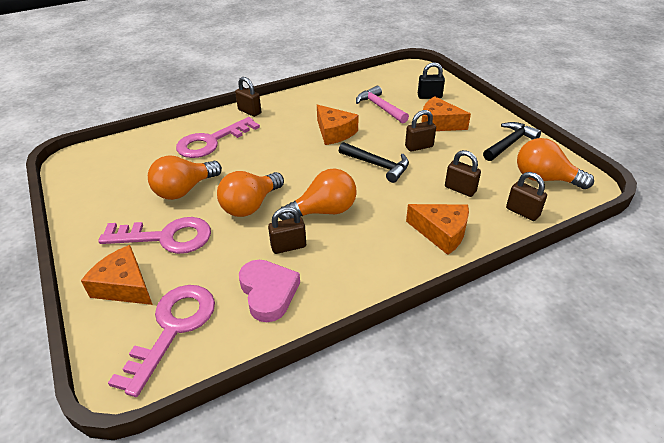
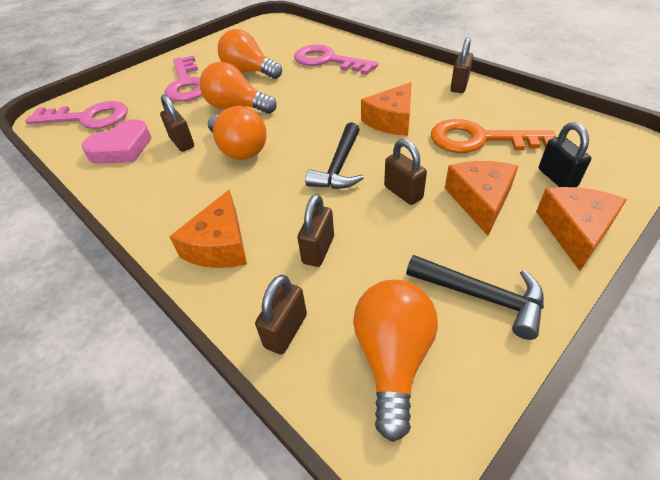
camera: 75 degrees right, 5 degrees up
(124, 286) = (132, 86): orange cheese -> orange cheese (575, 231)
(249, 111) = (395, 62): brown padlock -> brown padlock (459, 86)
(380, 107) = (480, 140): pink hammer -> orange key

